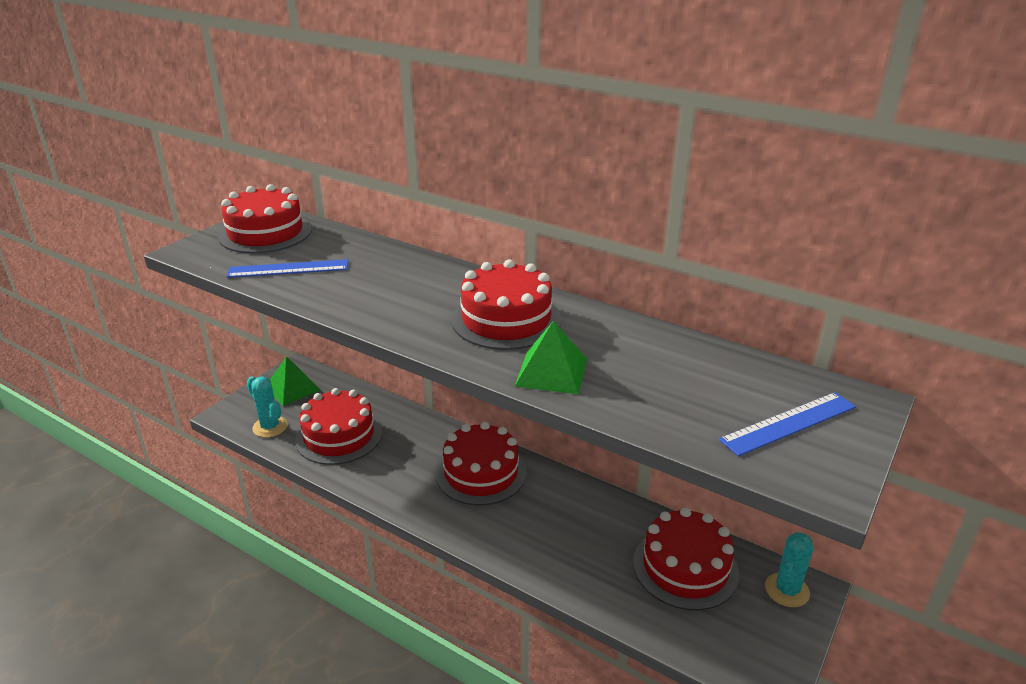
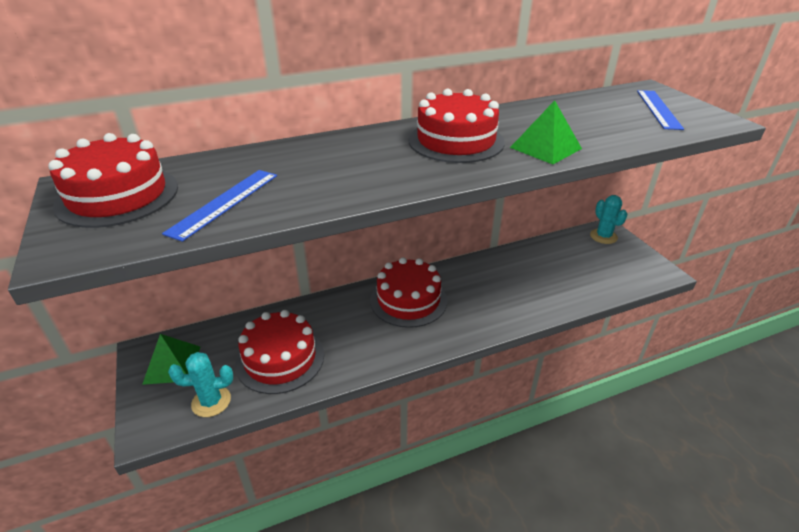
camera: 55 degrees left, 5 degrees up
(685, 567) = (564, 259): red cake -> none

